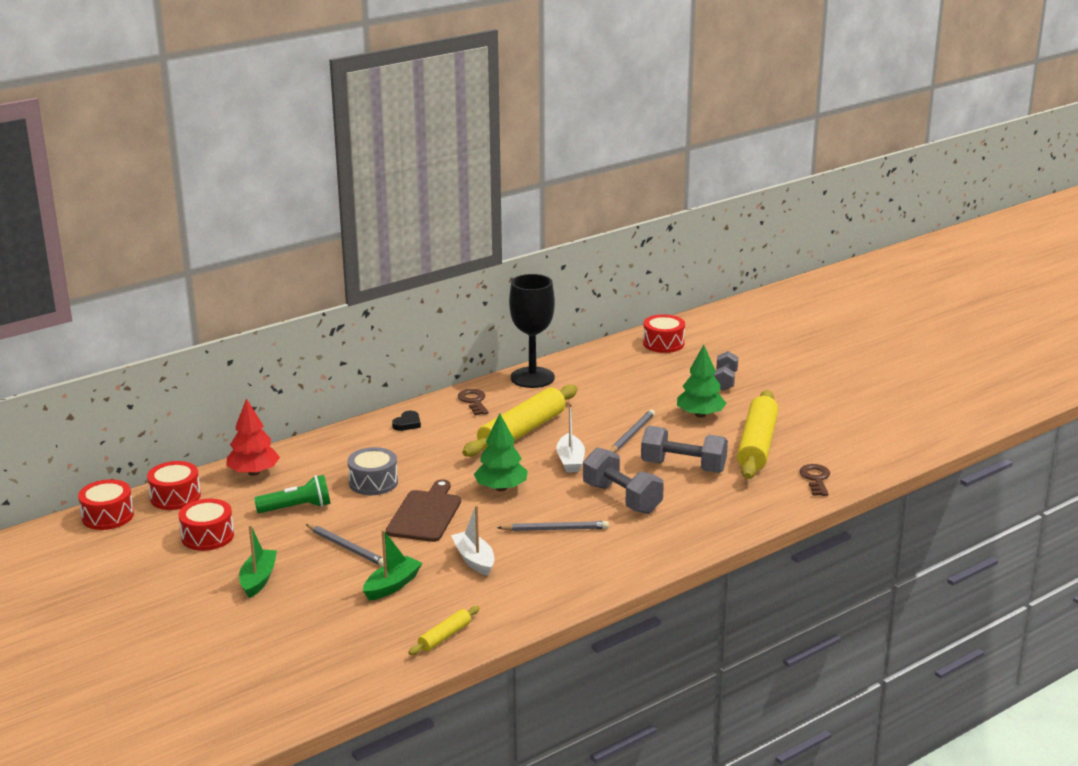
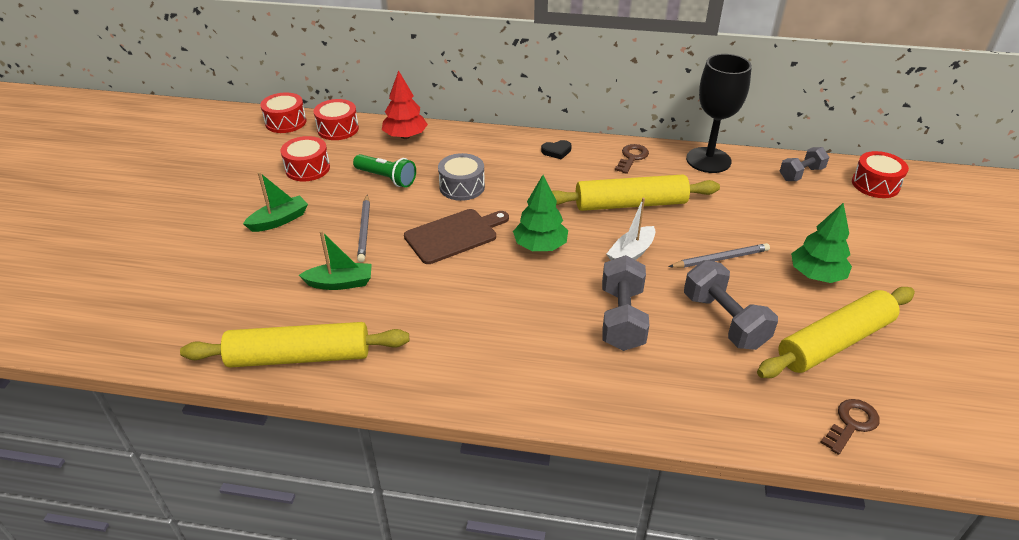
camera: 45 degrees right, 15 degrees up
(445, 636) = (300, 357): yellow rolling pin -> yellow rolling pin, size x2.16
(474, 560) = (424, 299): white boat -> none
(555, 529) = (523, 312): grey pencil -> none
(725, 381) = (890, 253): grey dumbbell -> grey dumbbell (801, 174)

